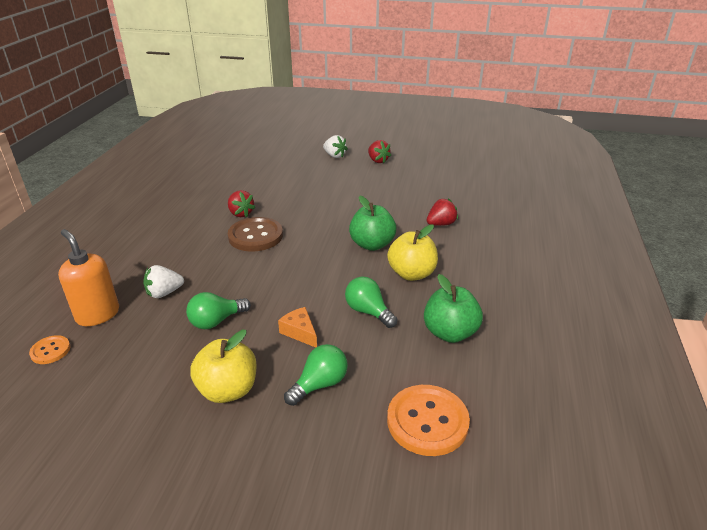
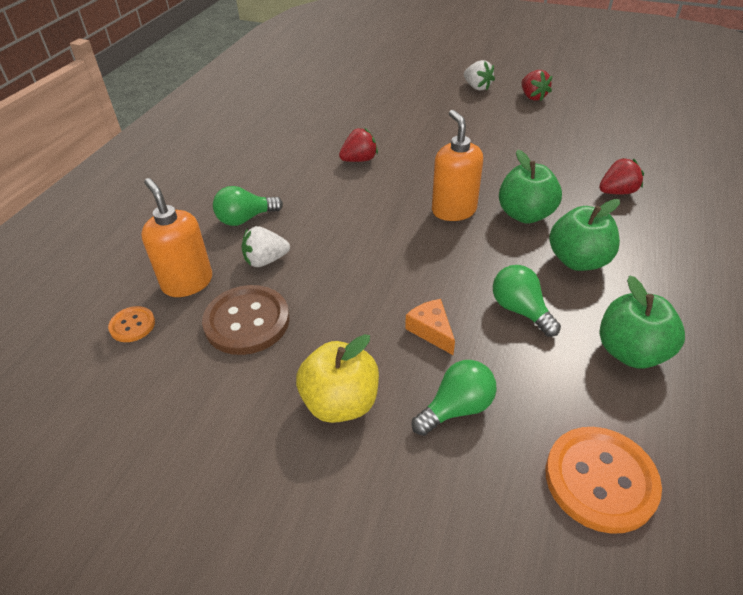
camera: 10 degrees right, 10 degrees up
(216, 321) = (327, 305): green light bulb -> green light bulb (245, 219)
(241, 213) = (359, 160): red strawberry -> red strawberry turned 90 degrees counterclockwise
(255, 236) = (377, 192): brown button -> brown button (247, 321)
(316, 245) = (453, 210): none -> orange soap dispenser
(411, 274) = (578, 260): yellow apple -> green apple

